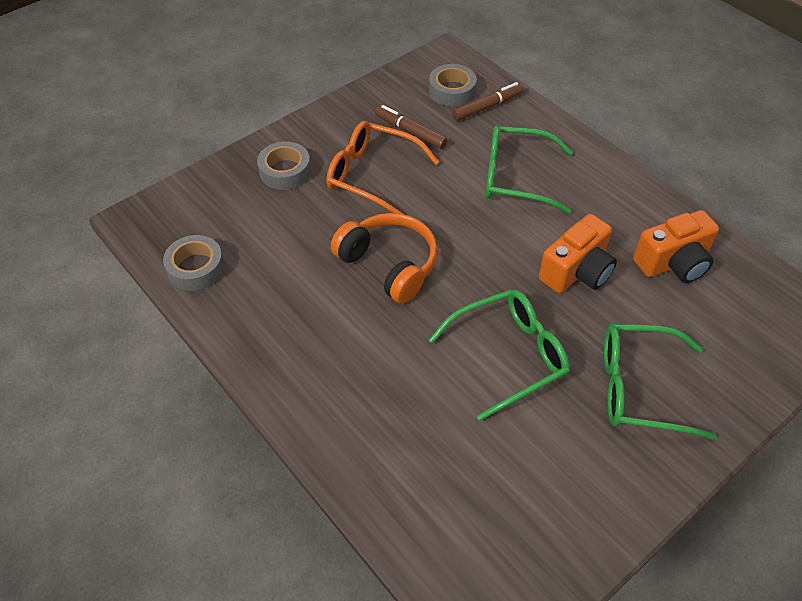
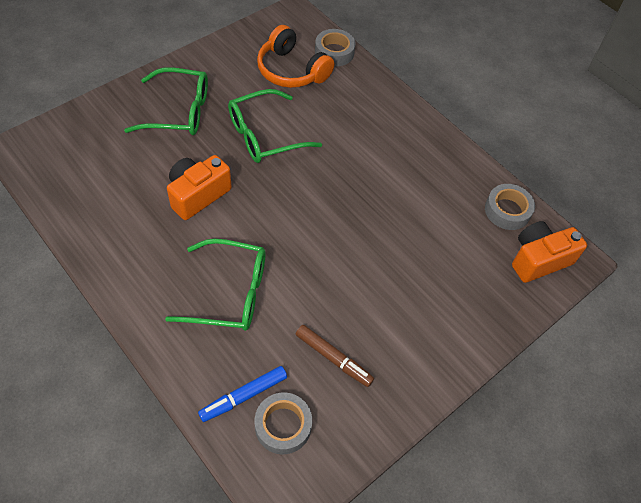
camera: 175 degrees right, 5 degrees up
(285, 171) = (456, 308): grey tape -> grey tape (334, 52)
(372, 175) = (370, 300): orange glasses -> none
(389, 264) = (351, 207): orange headphones -> orange headphones (291, 70)
(487, 107) = (243, 396): brown marker -> blue marker
(673, 263) = (114, 199): orange camera -> orange camera (538, 259)

